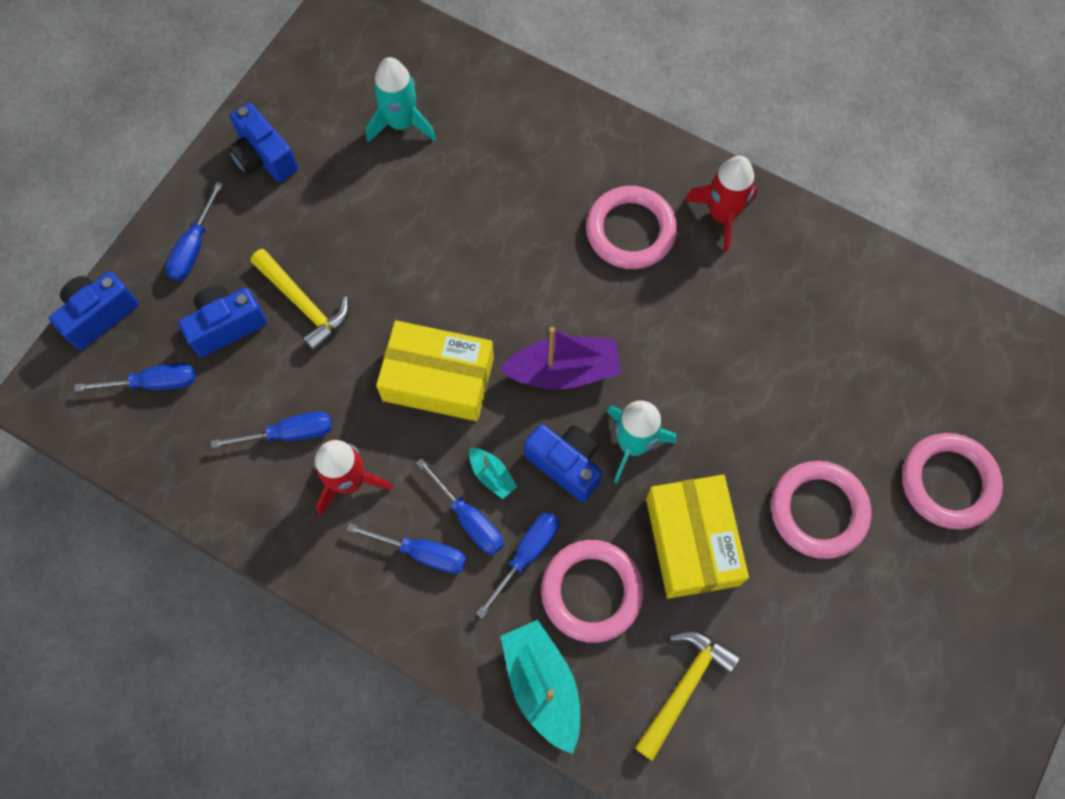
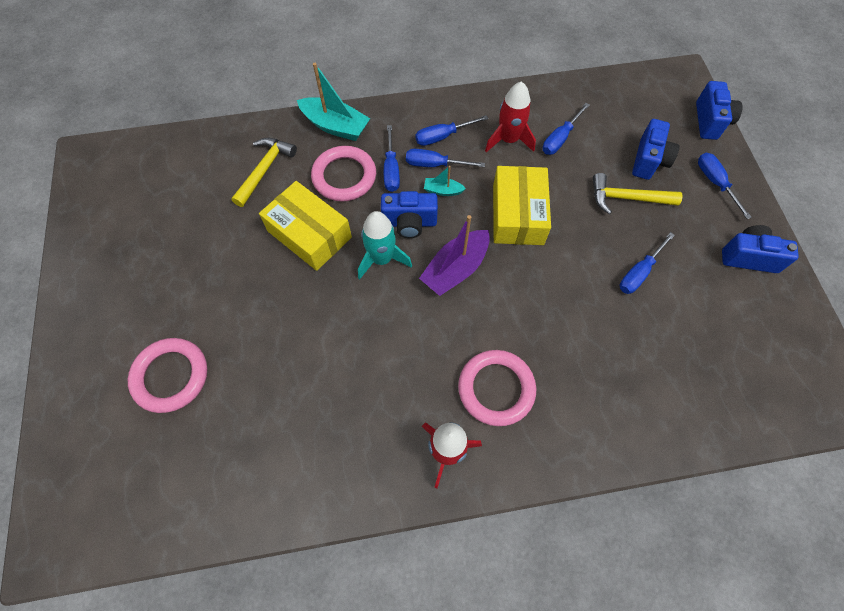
camera: 140 degrees right, 5 degrees down
(154, 383) = (646, 114): blue screwdriver -> blue screwdriver (639, 273)
(401, 123) = (707, 344): turquoise rocket -> none
(438, 379) = (517, 214): yellow box -> yellow box turned 60 degrees counterclockwise
(684, 686) = (265, 169): yellow hammer -> yellow hammer turned 150 degrees counterclockwise
(818, 511) = (246, 300): pink ring -> none

